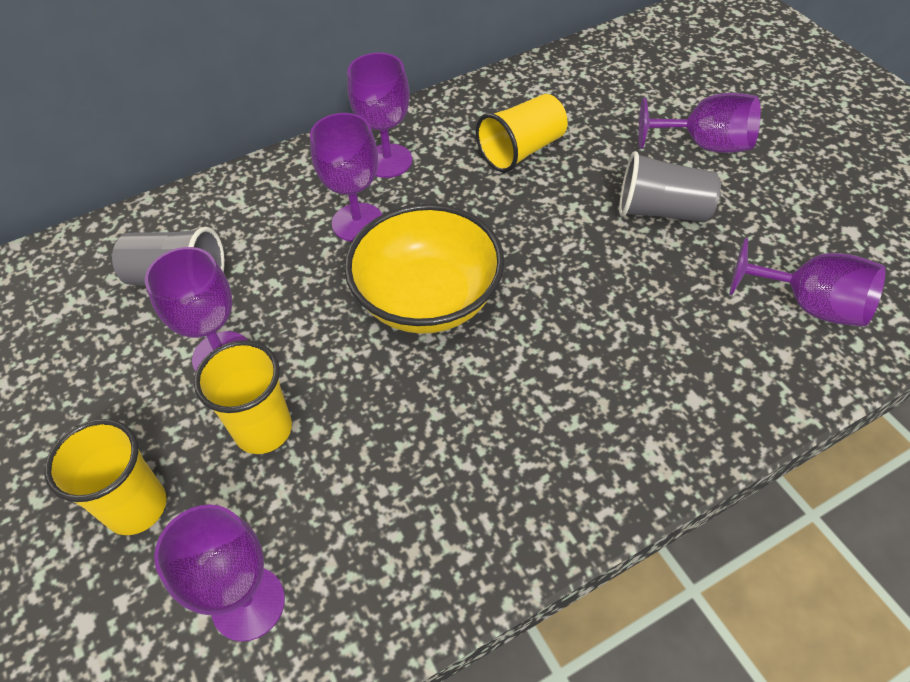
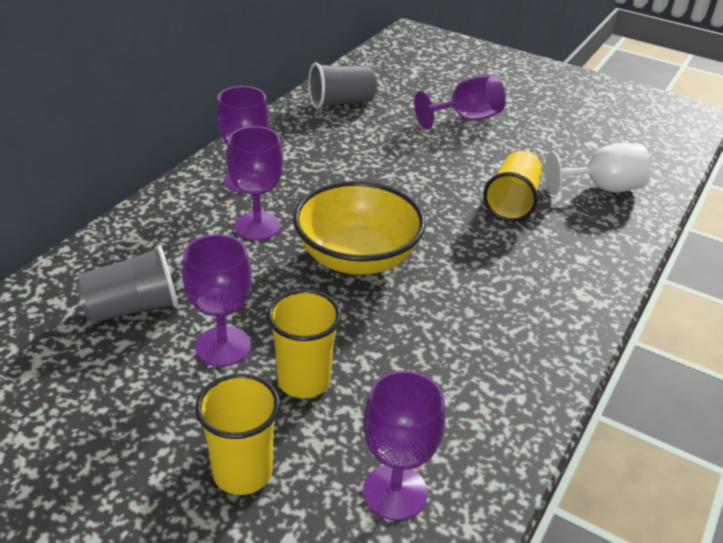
camera: 35 degrees left, 15 degrees down
(522, 150) = (344, 150): yellow cup -> yellow cup (512, 202)
(662, 211) = (471, 162): grey cup -> grey cup (341, 102)
(809, 305) = (602, 188): purple goblet -> white goblet

